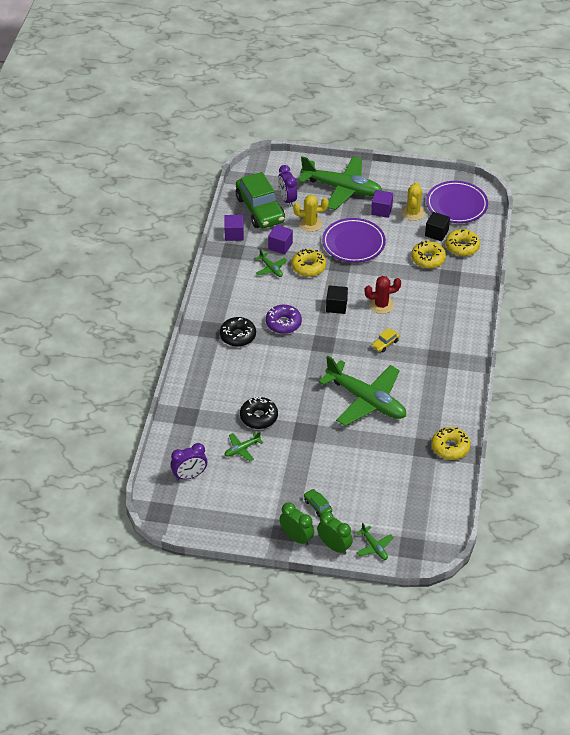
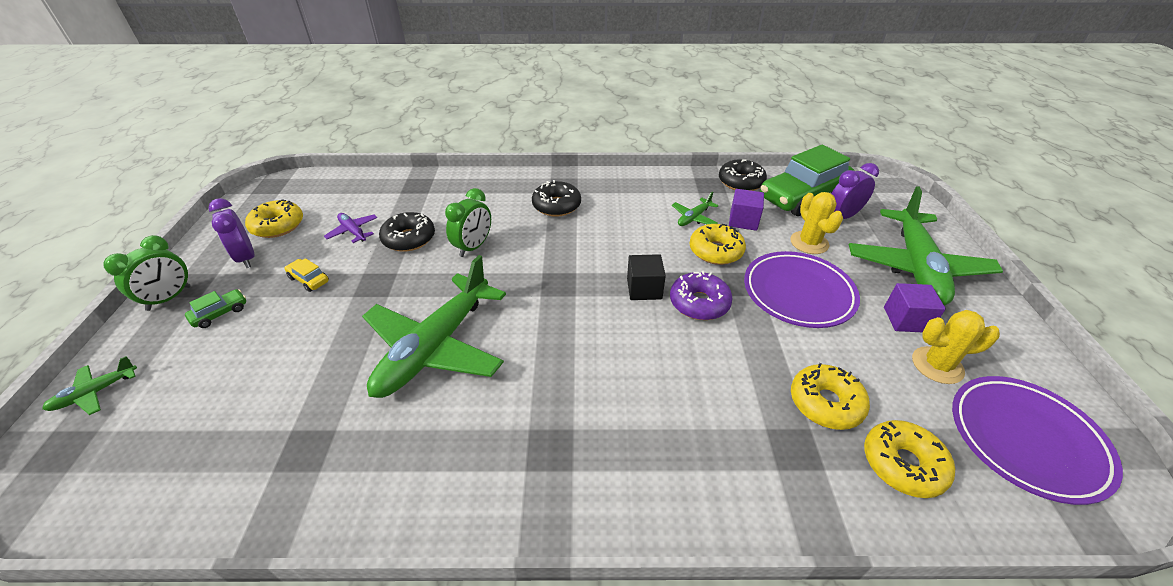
camera: 80 degrees right, 5 degrees down
(190, 475) = (319, 198): purple clock -> purple clock (246, 258)
(234, 234) = (740, 182): purple cube -> black donut
(242, 449) = (353, 231): green plane -> purple plane
(283, 323) = (590, 240): purple donut -> purple donut (699, 303)
(334, 546) = (127, 341): green clock -> green clock (473, 247)
(381, 305) = (667, 344): red cactus -> none
(385, 344) = (573, 359): yellow car -> yellow car (309, 280)
(436, 233) = (910, 411): black cube -> none
(450, 447) = (295, 496): yellow donut -> yellow donut (278, 226)

